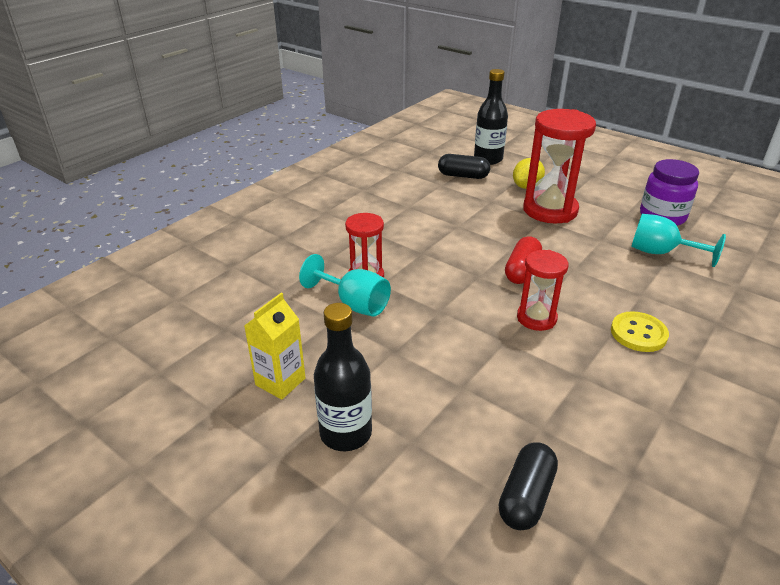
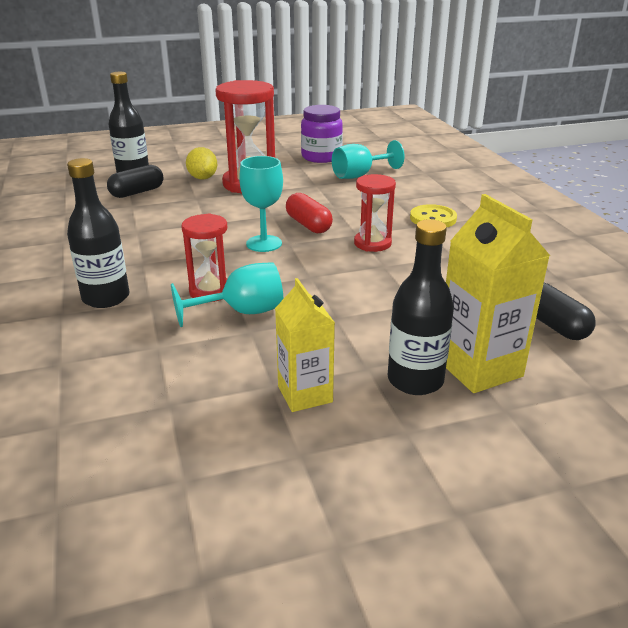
camera: 55 degrees left, 5 degrees down
(314, 242) = (106, 298): none -> black bottle
(398, 467) = (479, 368): none -> yellow carton
(462, 265) = (264, 243): none -> turquoise goblet

